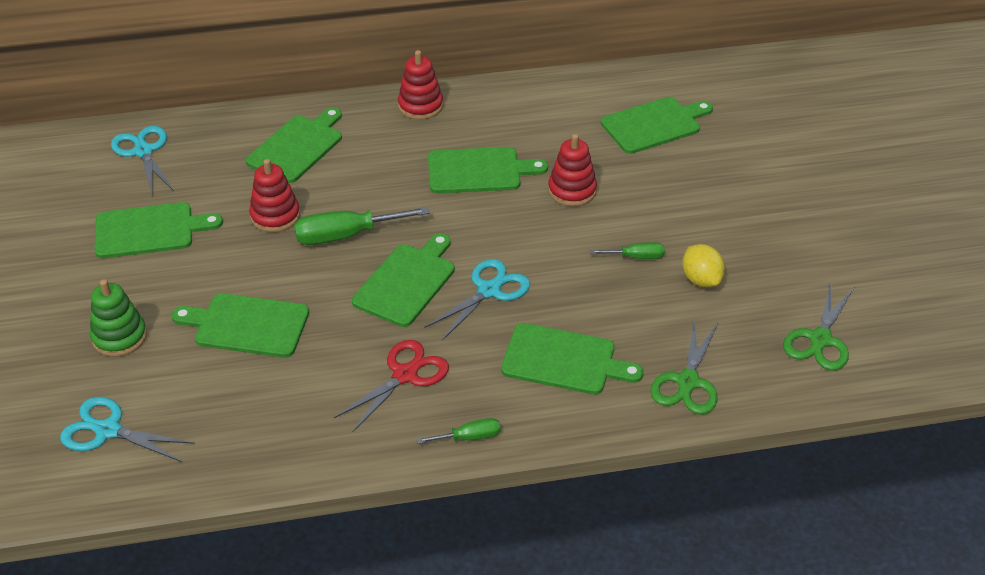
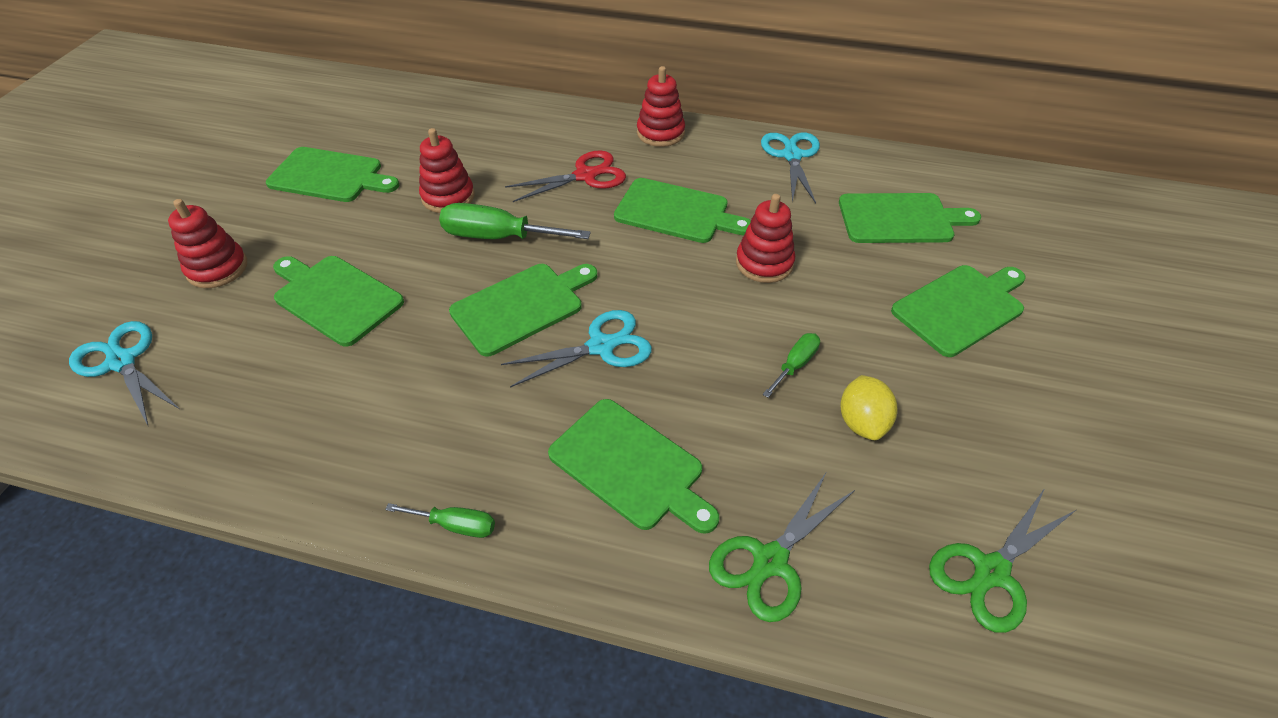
camera: 25 degrees right, 5 degrees up
(119, 337) = (217, 268): green stacking toy -> red stacking toy
(143, 151) = (384, 106): turquoise scissors -> turquoise scissors (792, 156)
(297, 147) = (518, 139): green cutting board -> green cutting board (961, 308)
(405, 375) = (443, 414): red scissors -> red scissors (585, 176)
(636, 257) = (795, 365): green screwdriver -> green screwdriver turned 75 degrees counterclockwise

